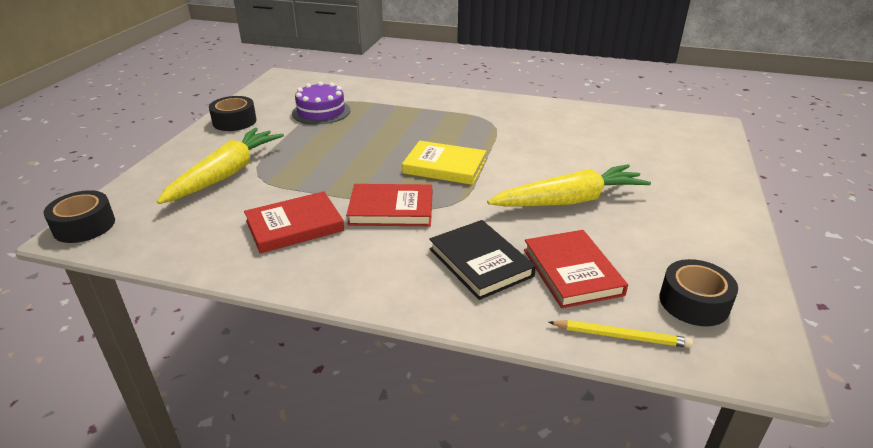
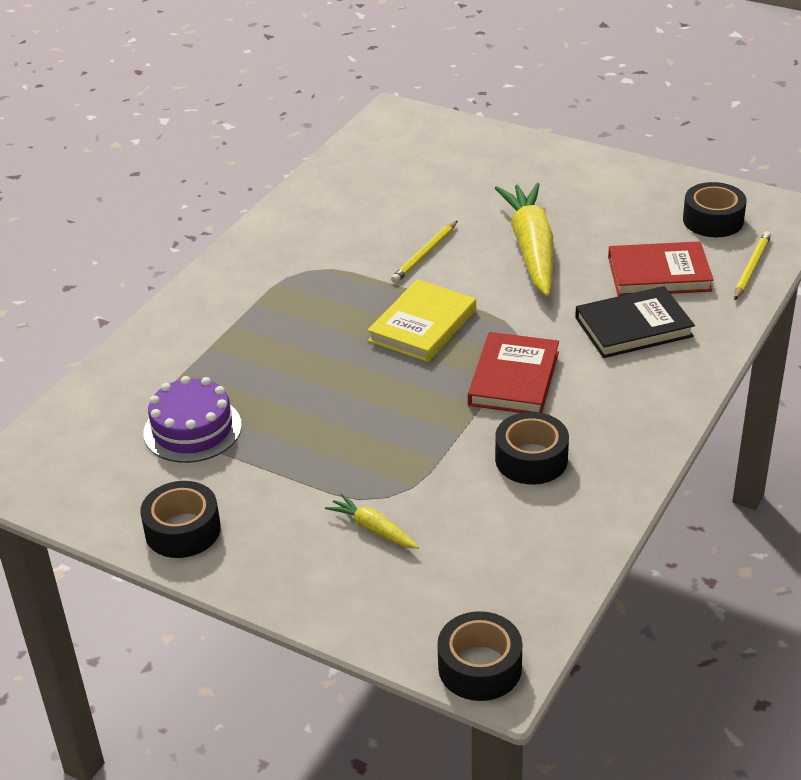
camera: 75 degrees left, 5 degrees up
(226, 174) = (373, 529): yellow carrot -> yellow carrot, size x0.46
(295, 226) = (531, 459): red book -> black tape
(533, 158) = (425, 254): none -> yellow pencil

